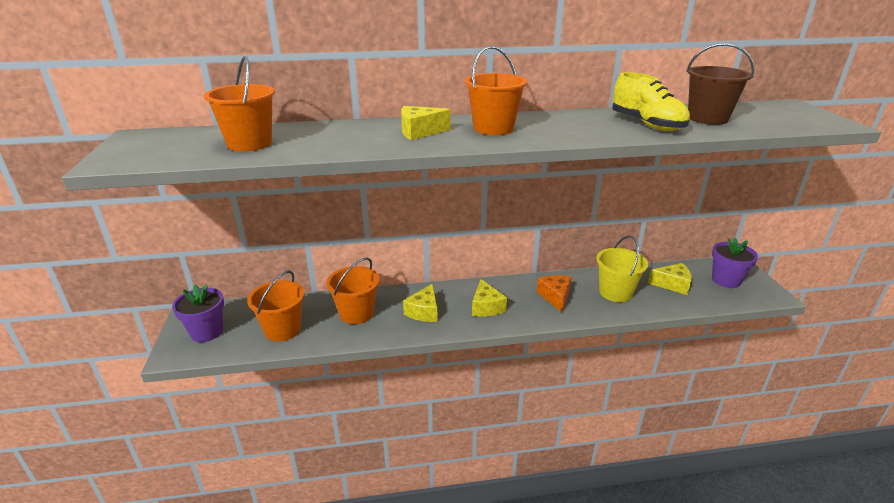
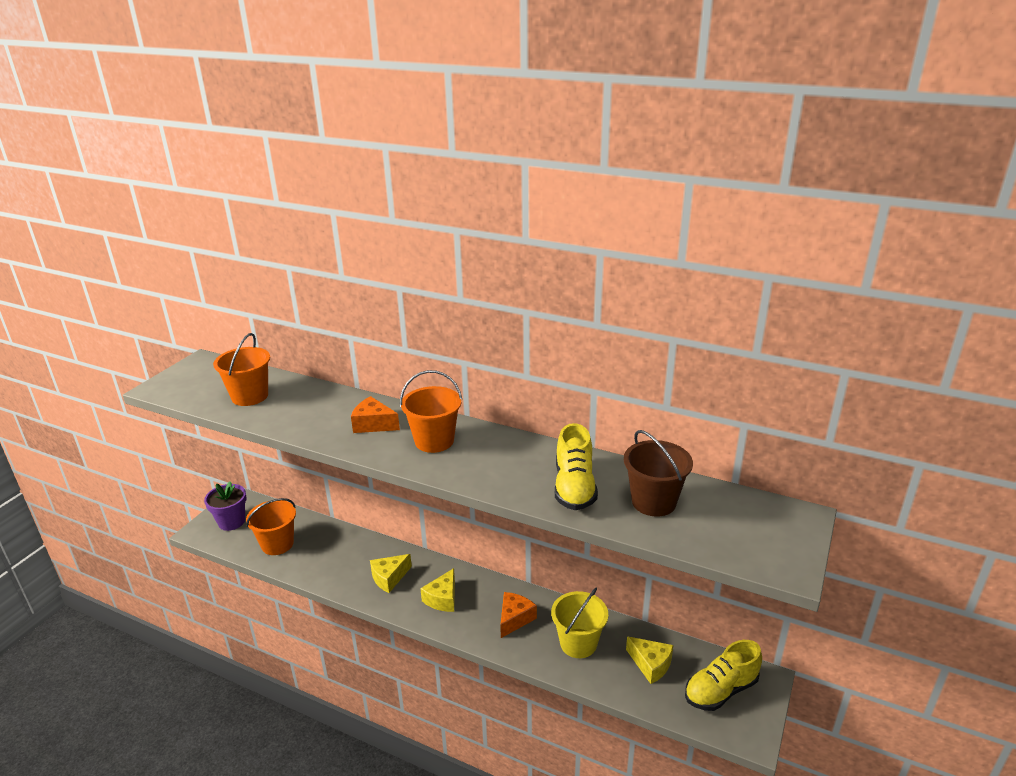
camera: 35 degrees right, 0 degrees up
(356, 313) = (339, 554): orange bucket -> none
(419, 132) = (373, 424): yellow cheese -> orange cheese
(726, 280) = (720, 690): purple flower pot -> yellow shoe

